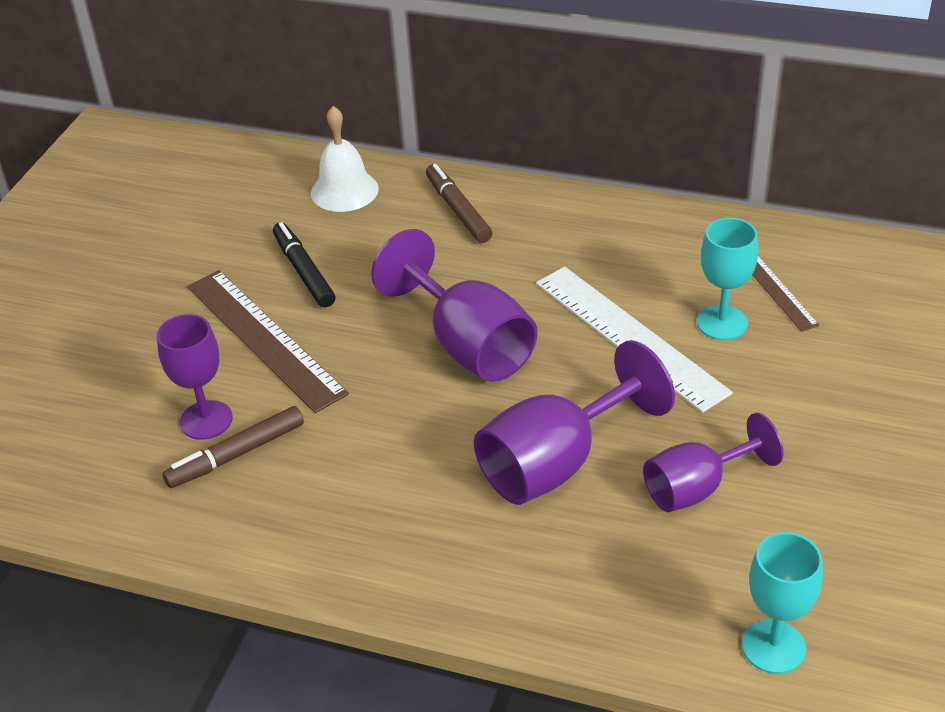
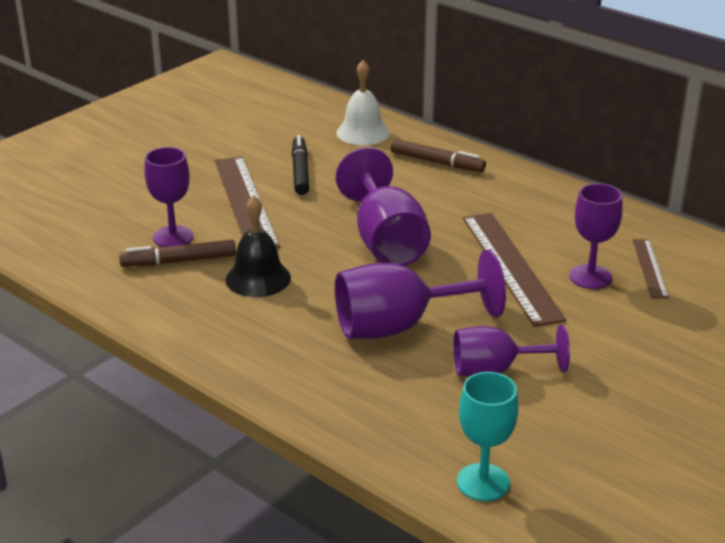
camera: 20 degrees right, 10 degrees down
(350, 448) = (258, 278): none -> black bell
(458, 210) = (436, 162): brown marker -> brown marker turned 120 degrees clockwise
(629, 336) = (511, 266): white ruler -> brown ruler
(722, 323) = (590, 277): turquoise goblet -> purple goblet

